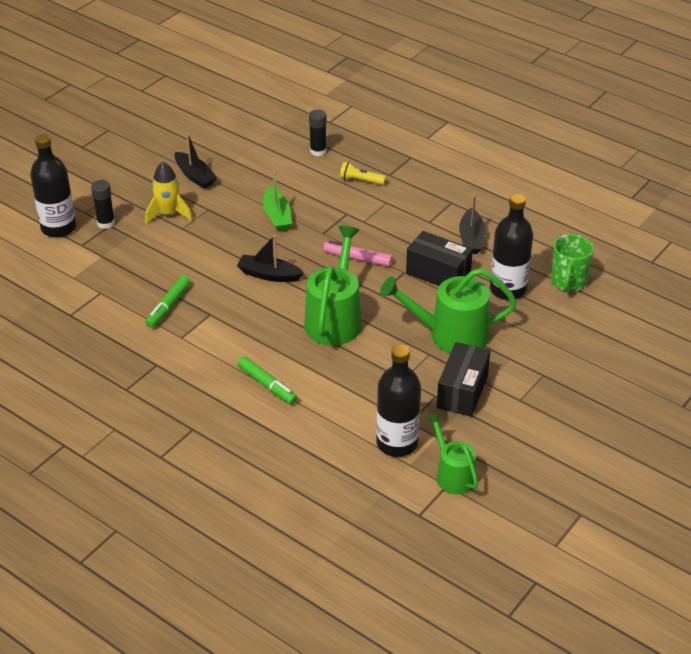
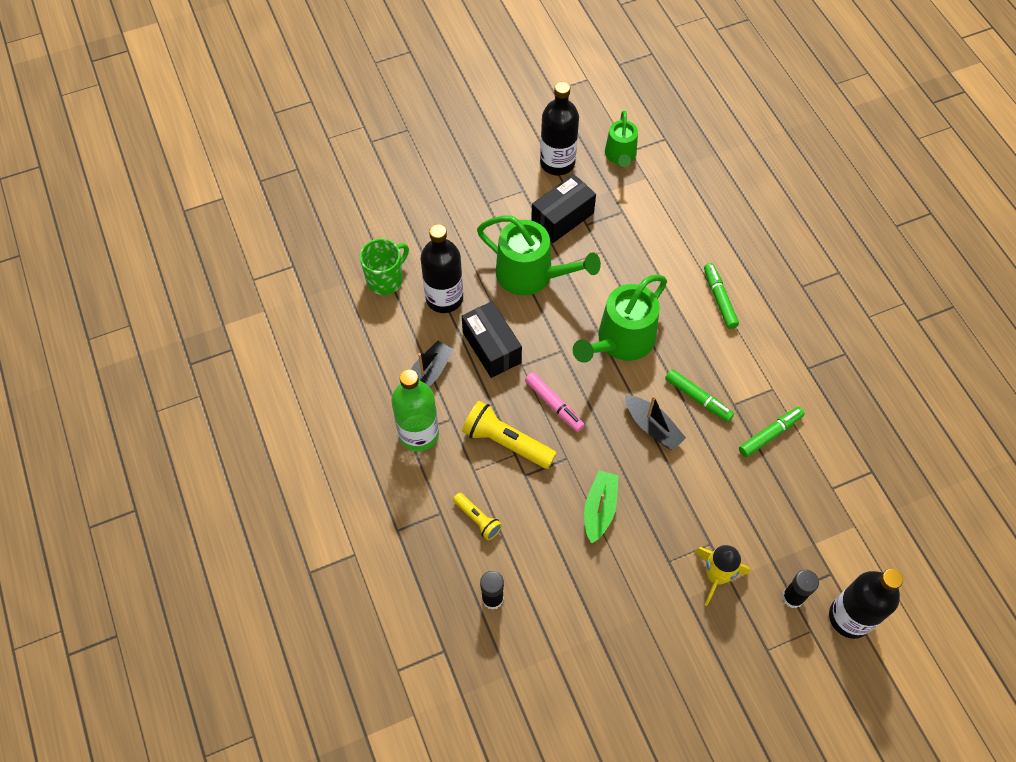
camera: 150 degrees left, 20 degrees up
(195, 176) = (658, 630): black boat -> none
(243, 306) = (698, 398): none -> green marker
(375, 225) = (506, 442): none -> yellow flashlight
(397, 443) = (645, 198): black bottle -> black bottle (557, 163)
(444, 205) = (419, 434): none -> green bottle

